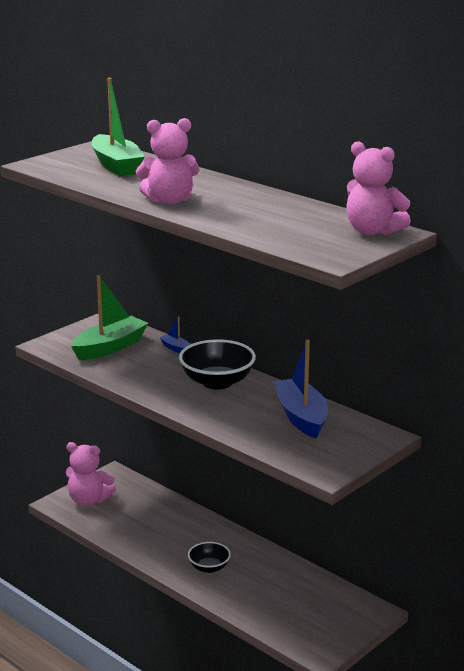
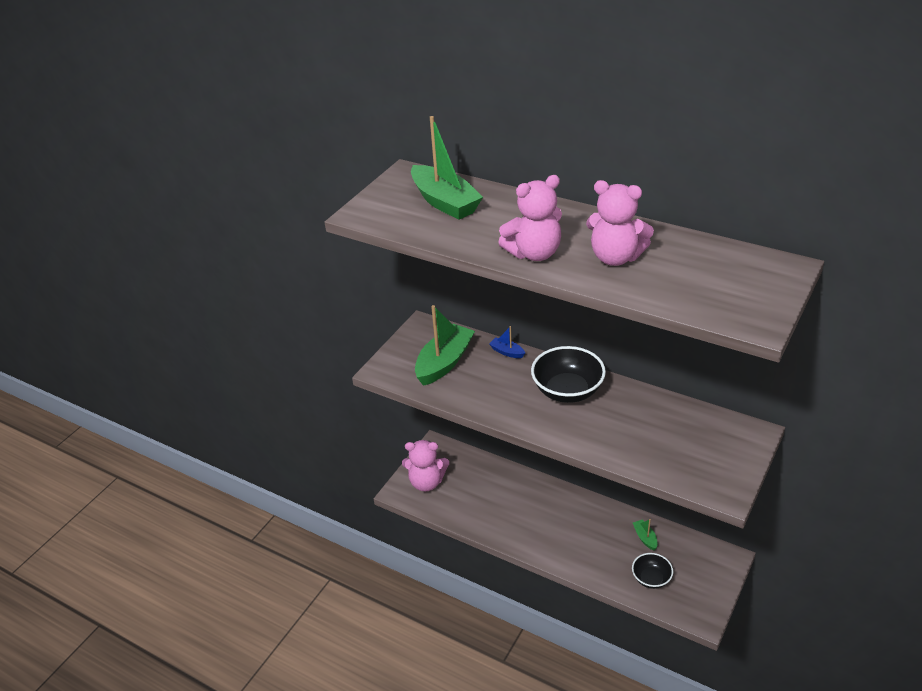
camera: 10 degrees left, 15 degrees up
(209, 567) = (566, 539): black bowl -> black bowl (651, 578)
(293, 580) = (645, 538): none -> green boat
(301, 417) = (667, 423): blue boat -> none
(372, 231) = (763, 269): pink teddy bear -> pink teddy bear (615, 257)

